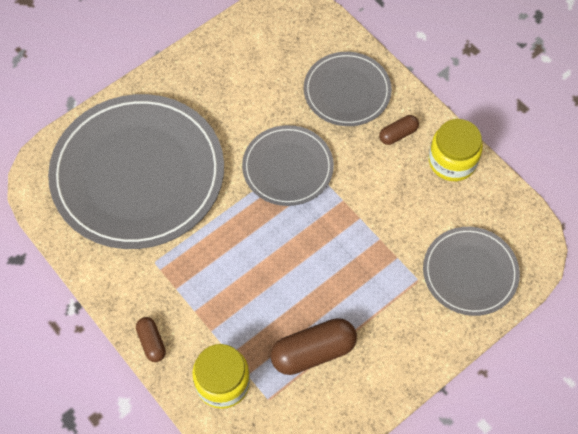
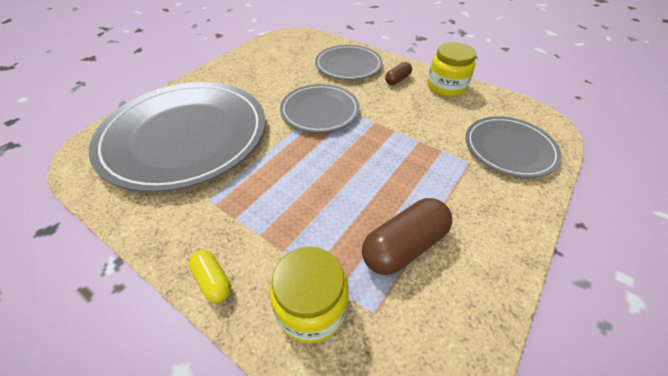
camera: 15 degrees left, 15 degrees down
(151, 342) = (213, 281): brown capsule -> yellow capsule

